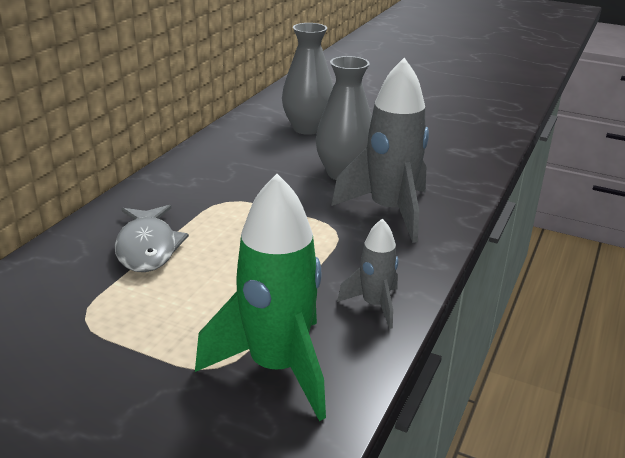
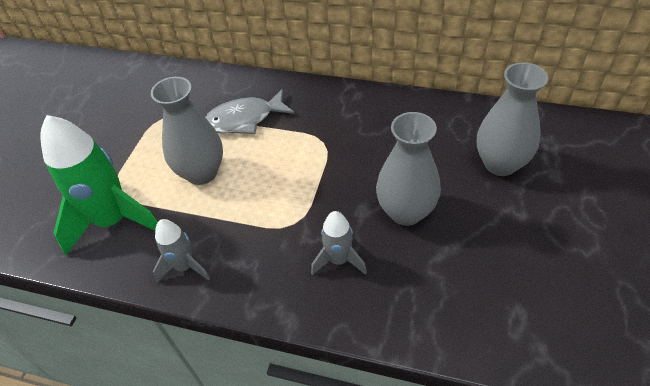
camera: 85 degrees right, 20 degrees up
(226, 286) = (202, 173): none -> grey vase
(389, 211) = (338, 260): grey rocket -> grey rocket, size x0.52

